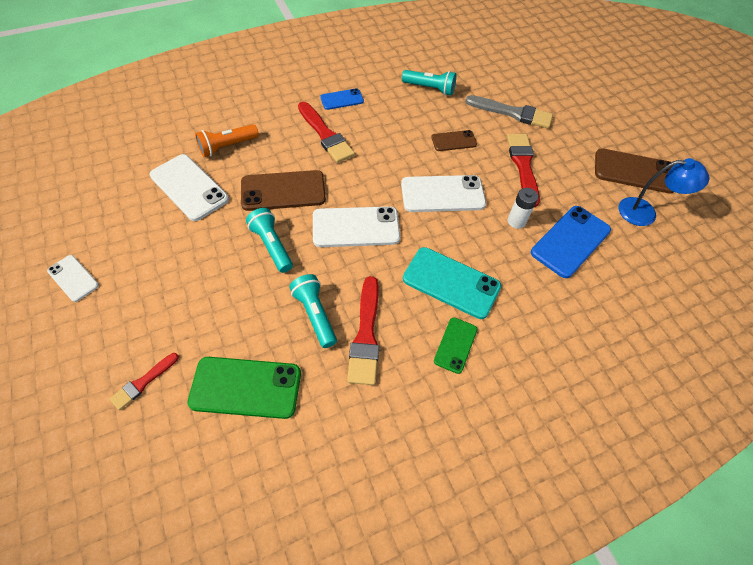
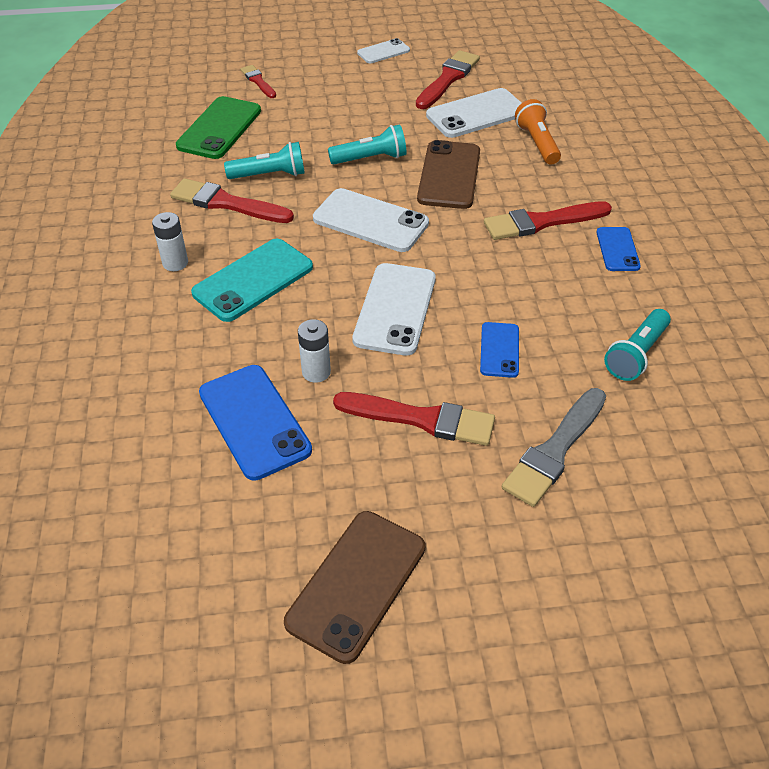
camera: 110 degrees right, 10 degrees down
(129, 216) = (448, 79): none -> red brush
(356, 227) = (370, 221): white phone -> white phone turned 75 degrees counterclockwise
(454, 141) = (499, 350): brown phone -> blue phone
(455, 345) = (175, 263): green phone -> white battery
(645, 213) = (260, 551): blue lamp -> none

